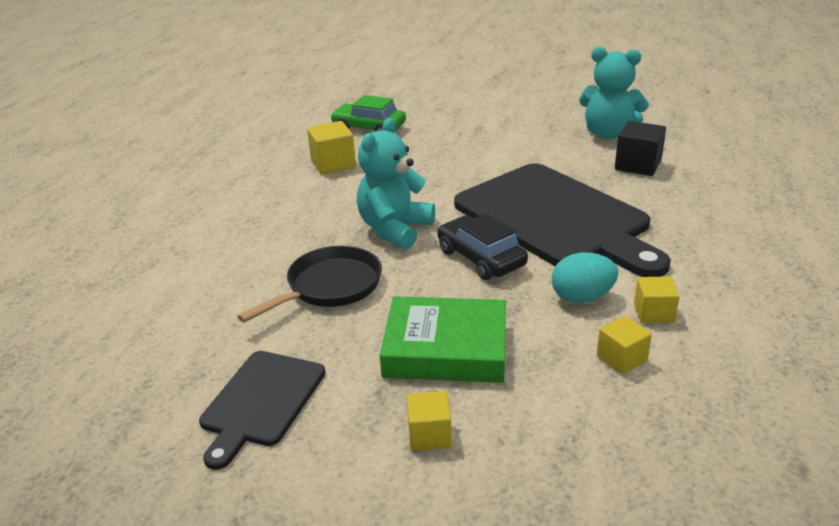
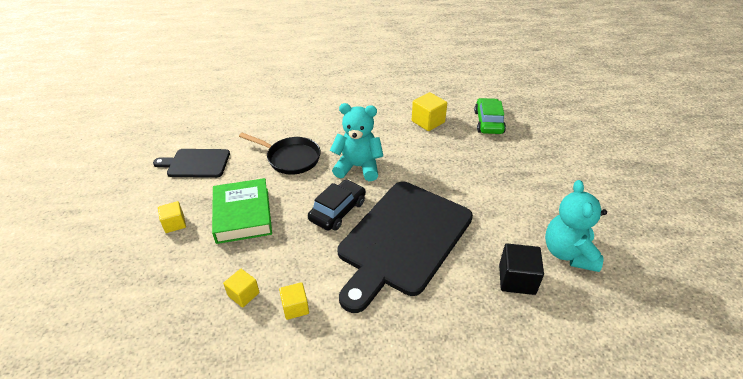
camera: 70 degrees right, 10 degrees up
(582, 297) = (305, 267): turquoise egg -> none

